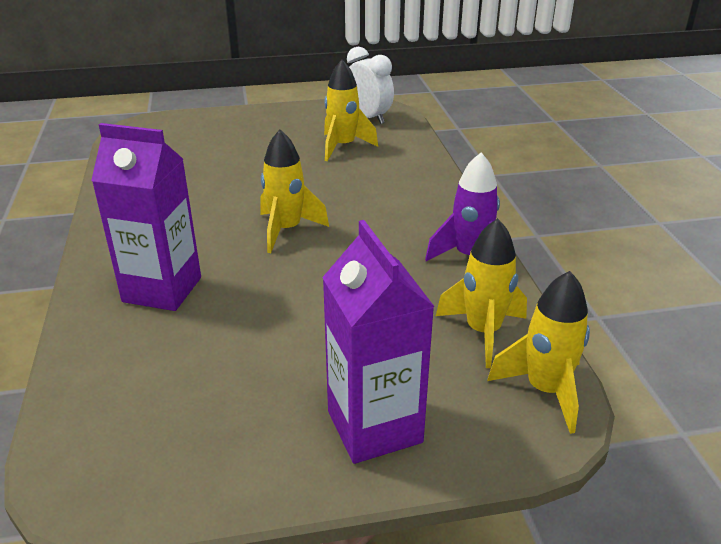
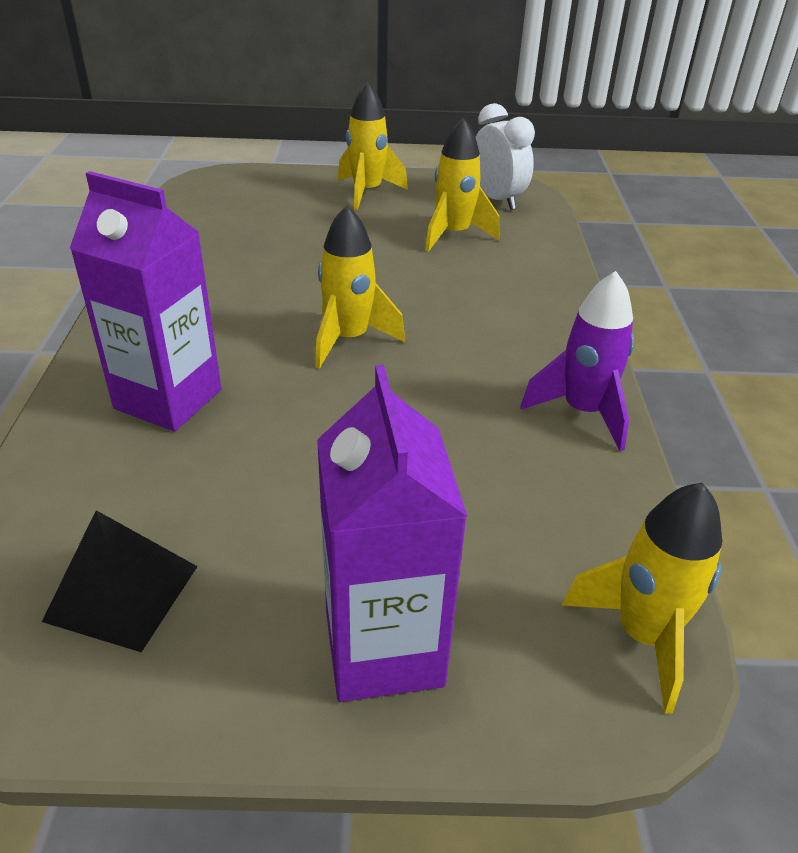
camera: 10 degrees right, 5 degrees up
(175, 423) = (122, 593): none -> black pyramid
(483, 332) = (573, 528): yellow rocket -> yellow rocket (367, 193)

